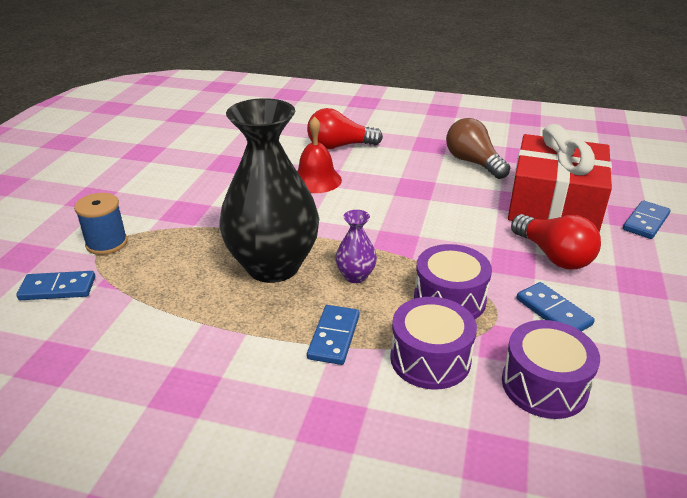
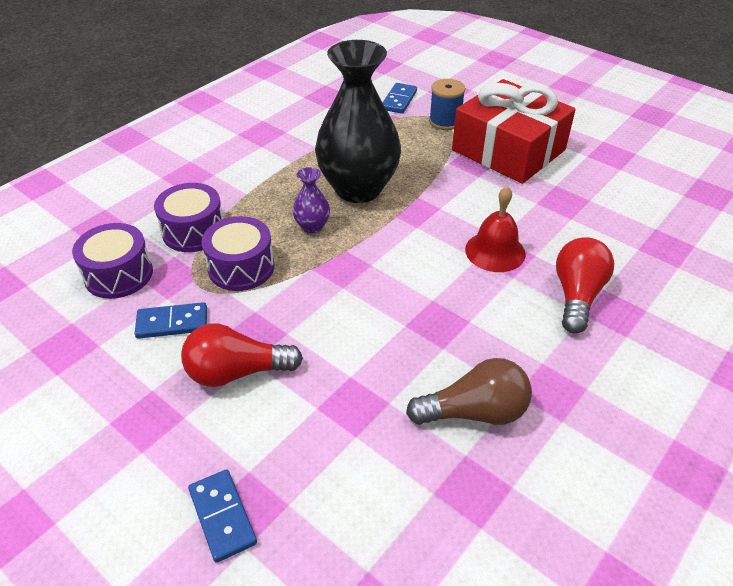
camera: 115 degrees right, 10 degrees up
(334, 337) = (254, 196): blue domino -> none
(554, 204) = (325, 439): red gift -> red gift (508, 150)

